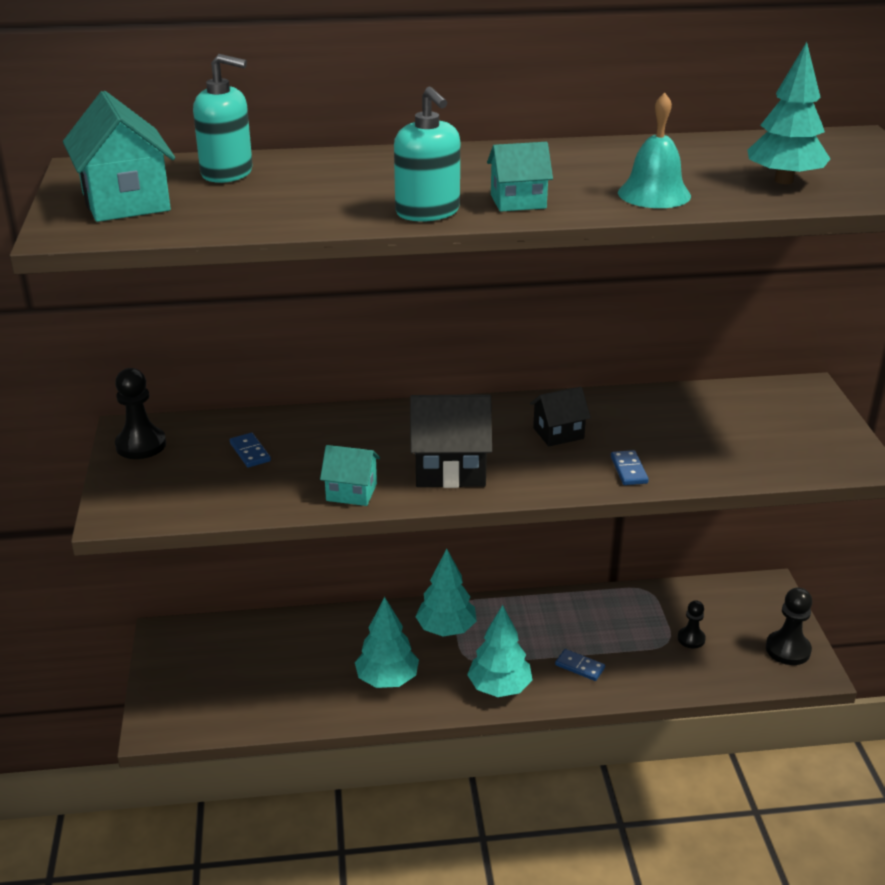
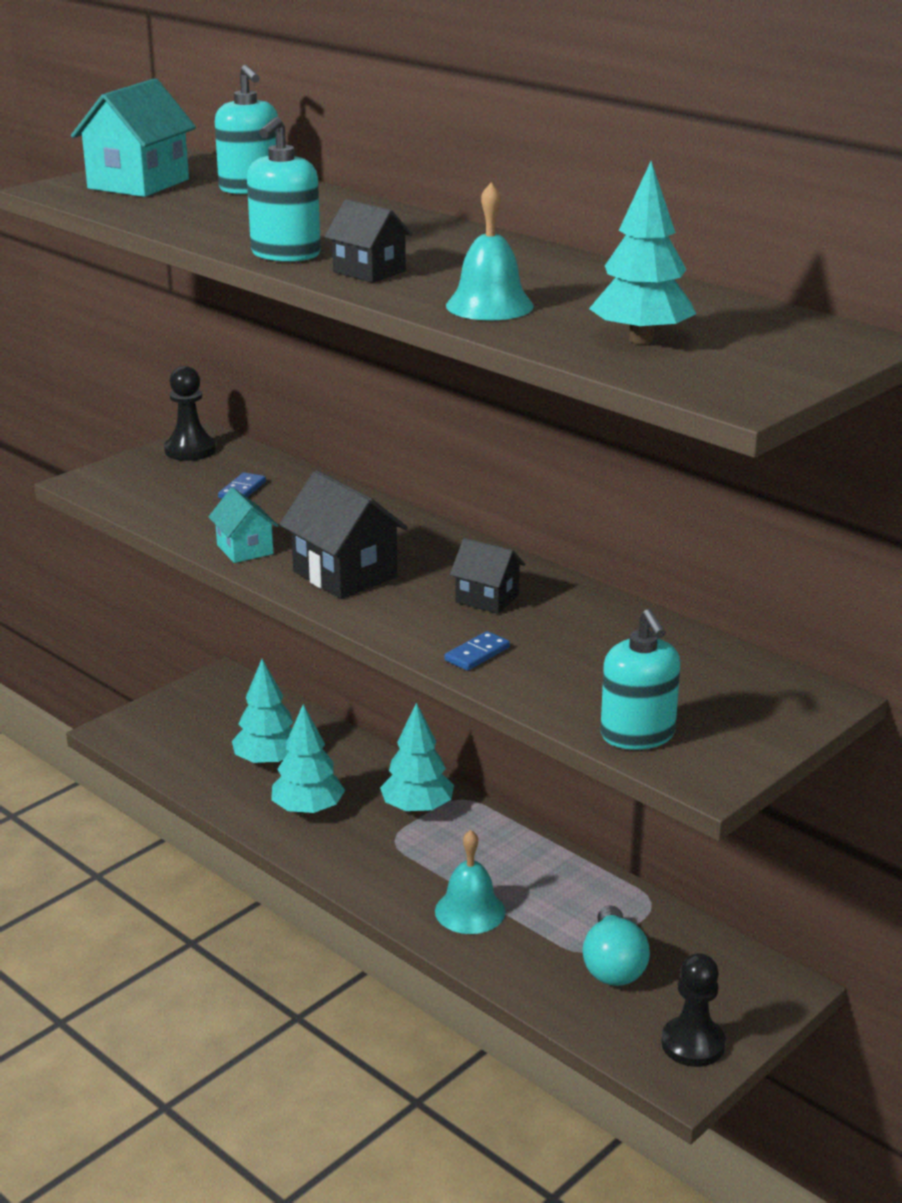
camera: 50 degrees right, 5 degrees down
(499, 688) = (376, 876): turquoise tree -> turquoise tree (268, 761)
(518, 201) = (369, 271): turquoise house -> black house
(580, 666) = (470, 911): blue domino -> turquoise bell
(691, 639) = (613, 965): black pawn -> turquoise light bulb
(791, 462) = (637, 735): none -> turquoise soap dispenser

